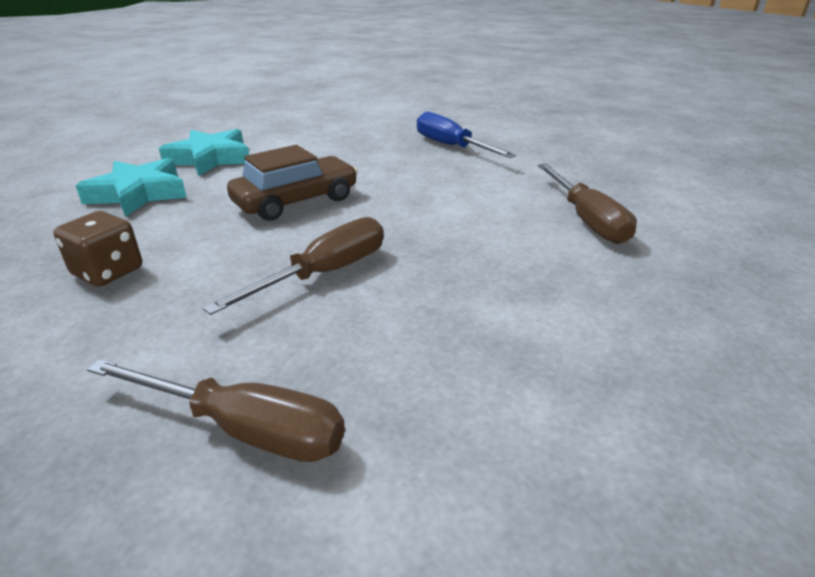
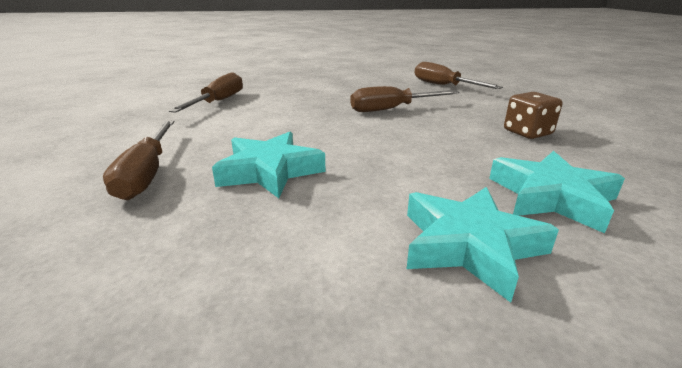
camera: 150 degrees left, 5 degrees down
(296, 201) = (380, 150): brown car -> none
(371, 165) = (270, 171): none -> turquoise star
(451, 146) = (147, 173): blue screwdriver -> brown screwdriver

